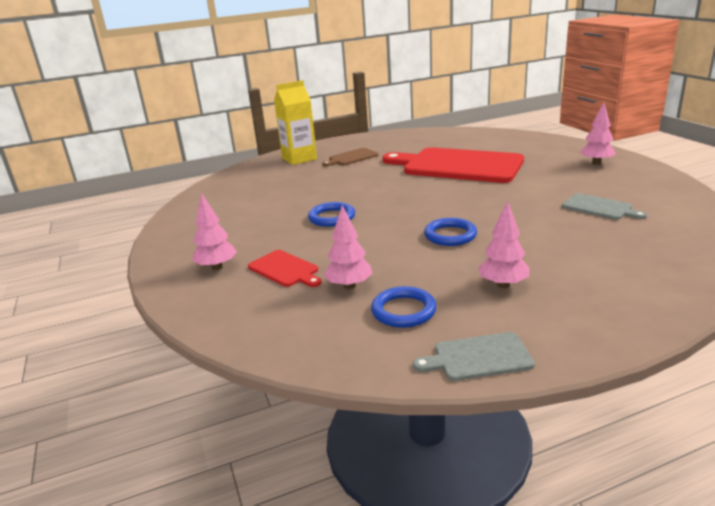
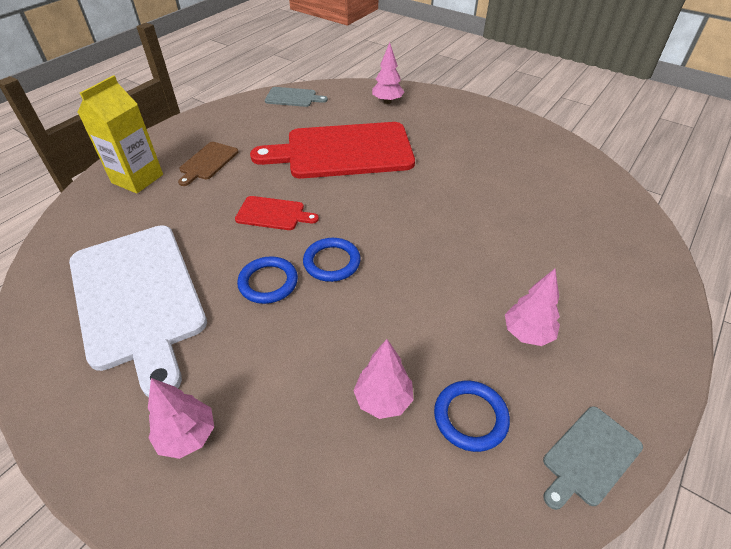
camera: 35 degrees left, 20 degrees up
(247, 208) = (138, 298): none -> white cutting board
(285, 269) = (284, 402): red cutting board -> red cutting board (273, 214)
(450, 235) = (422, 272): blue ring -> blue ring (332, 262)
(596, 163) = (469, 120): pink tree -> pink tree (387, 102)
(599, 207) = (520, 187): grey cutting board -> grey cutting board (293, 97)

